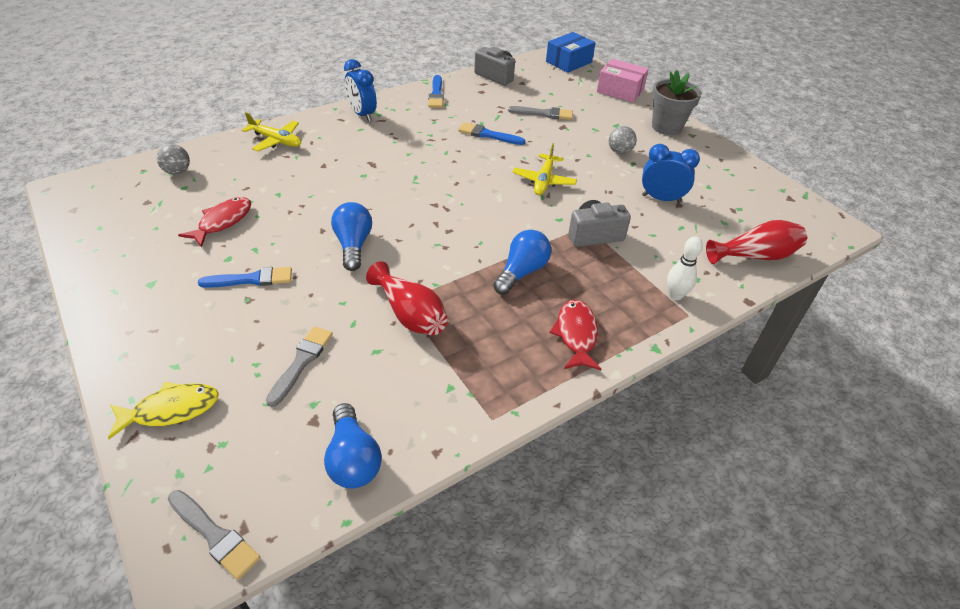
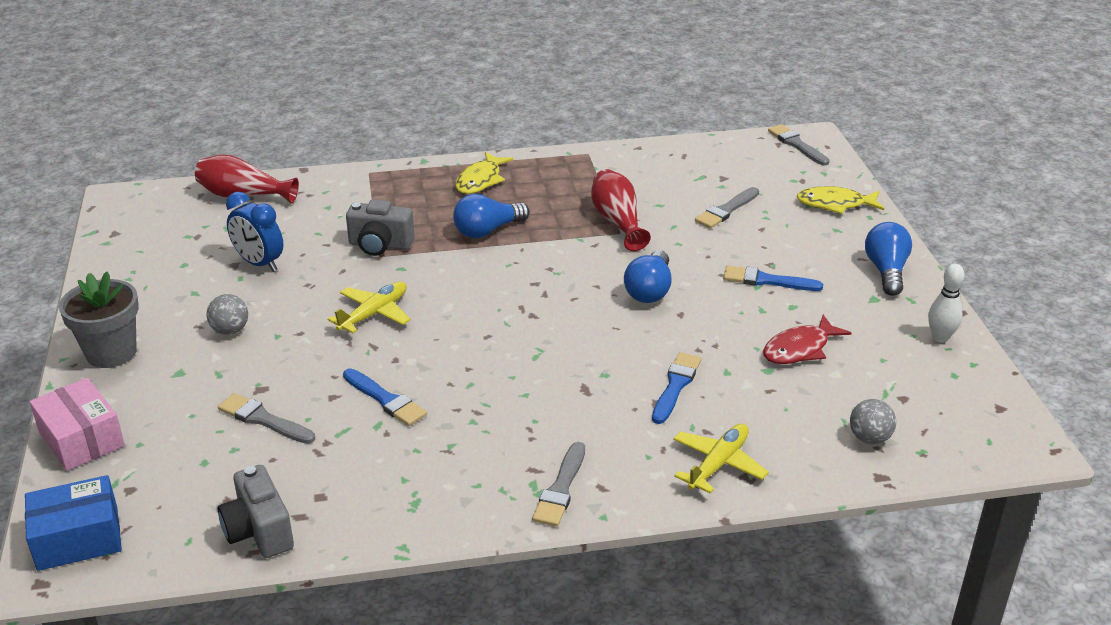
camera: 155 degrees left, 10 degrees down
(276, 141) = (718, 464): yellow plane -> yellow plane turned 75 degrees clockwise
(353, 459) = (699, 155): blue light bulb -> blue light bulb (886, 271)
(362, 114) = (561, 489): blue clock -> grey brush
(436, 94) = (405, 508): blue brush -> blue brush (675, 386)
(576, 334) = (480, 180): red fish -> yellow fish
(675, 295) = (362, 185): white bowling pin -> white bowling pin (940, 337)

